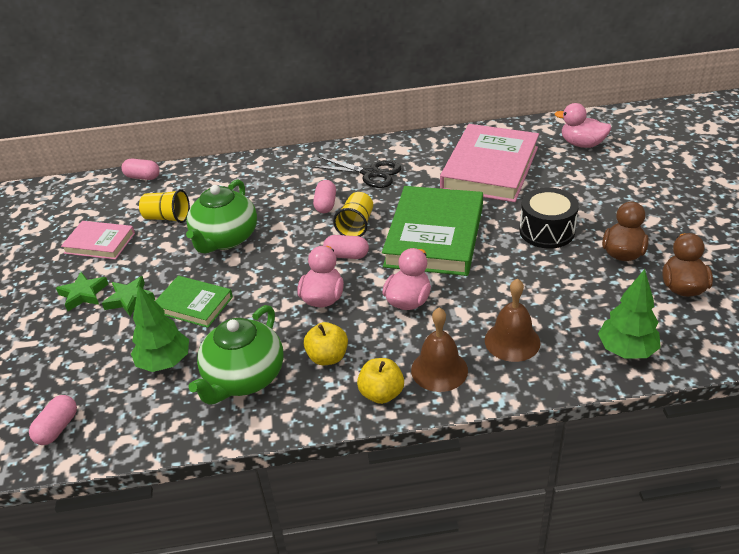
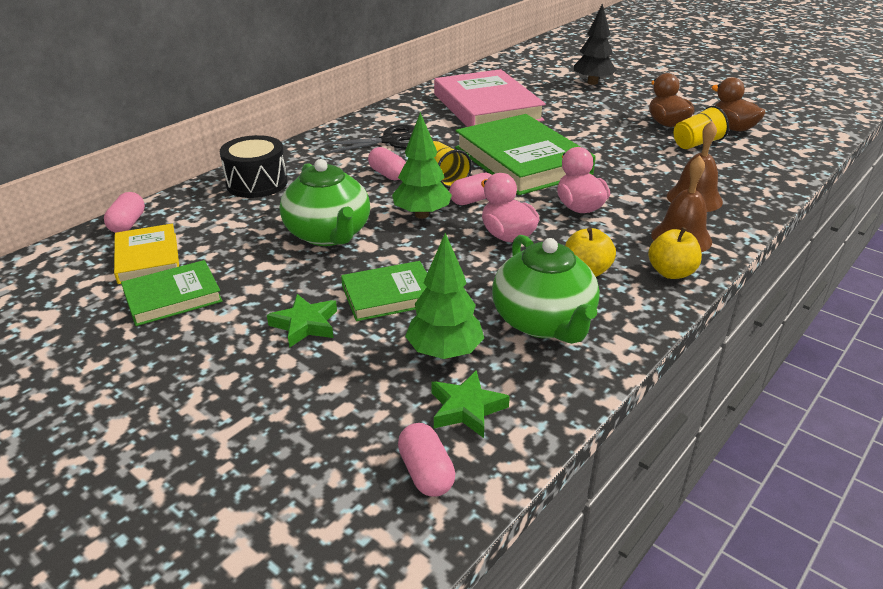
camera: 45 degrees left, 5 degrees down
(83, 294) = (235, 347): green star -> green star (466, 409)
(100, 243) = (173, 297): pink book -> green book
(122, 208) = (148, 258): none -> yellow book
(143, 177) = (128, 224): pink capsule -> pink capsule turned 60 degrees counterclockwise
(167, 218) = (226, 244): yellow cup -> yellow cup (696, 144)
(546, 231) = (597, 129): black drum -> black drum (257, 183)
(582, 144) = (528, 75): pink duck -> none
(626, 351) = (766, 173): green tree -> green tree (422, 215)
(629, 176) = (592, 82): none -> black tree

